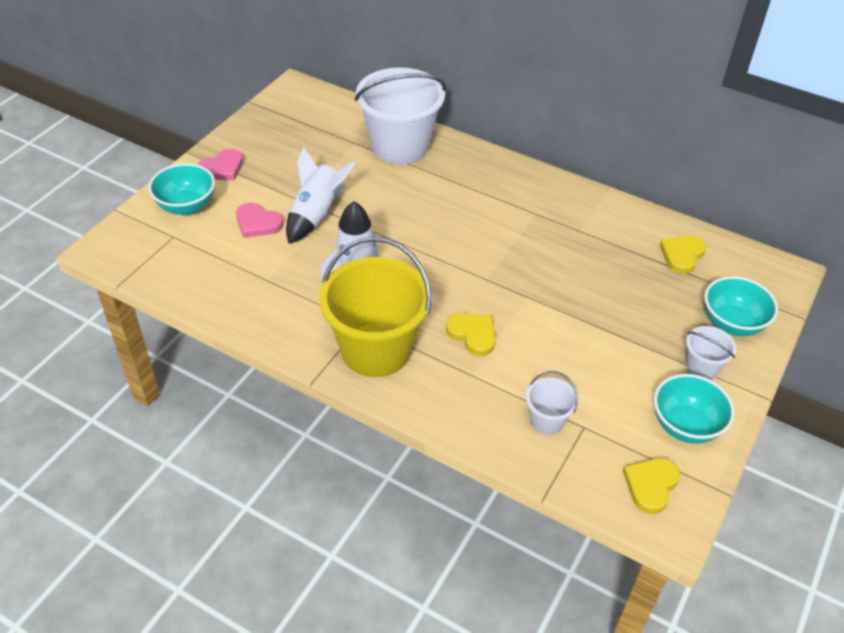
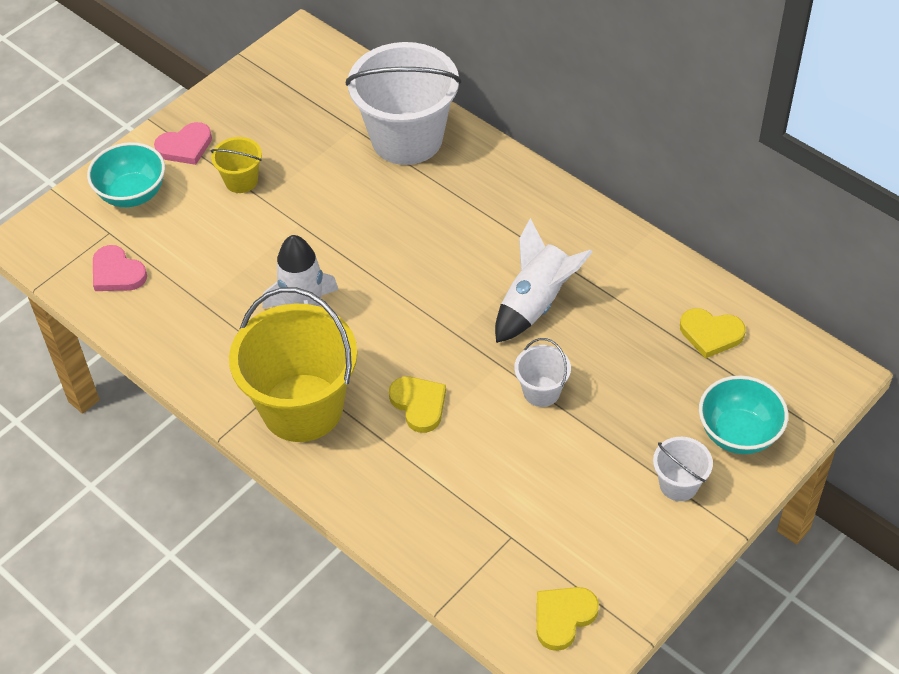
camera: 15 degrees right, 5 degrees up
(257, 223) = (209, 226): pink heart -> pink heart (117, 273)
(275, 188) = (241, 181): none -> yellow bucket
(316, 214) = (280, 223): white rocket -> white rocket (536, 303)
(547, 420) = (471, 523): white bucket -> white bucket (541, 391)
(682, 255) = (711, 334): yellow heart -> yellow heart turned 120 degrees counterclockwise
(685, 426) = (630, 553): turquoise bowl -> none

